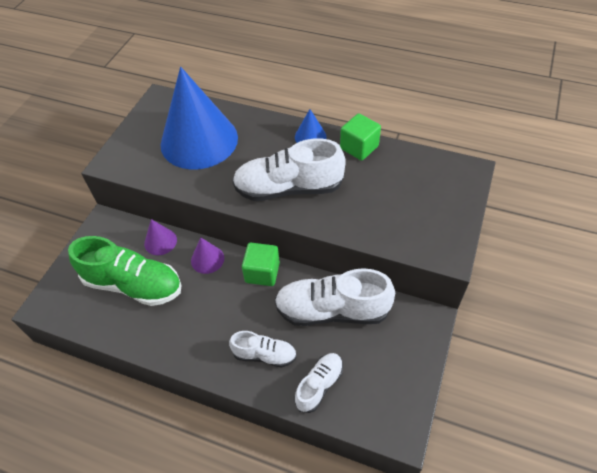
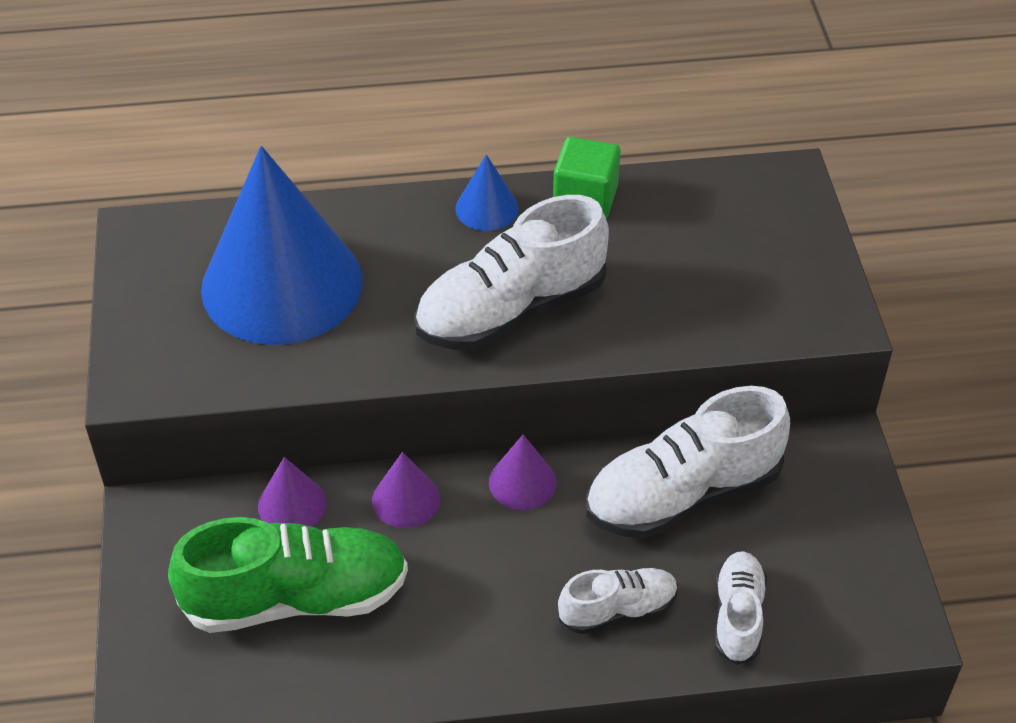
camera: 30 degrees left, 5 degrees down
(262, 272) = (522, 482): green cube -> purple cone

